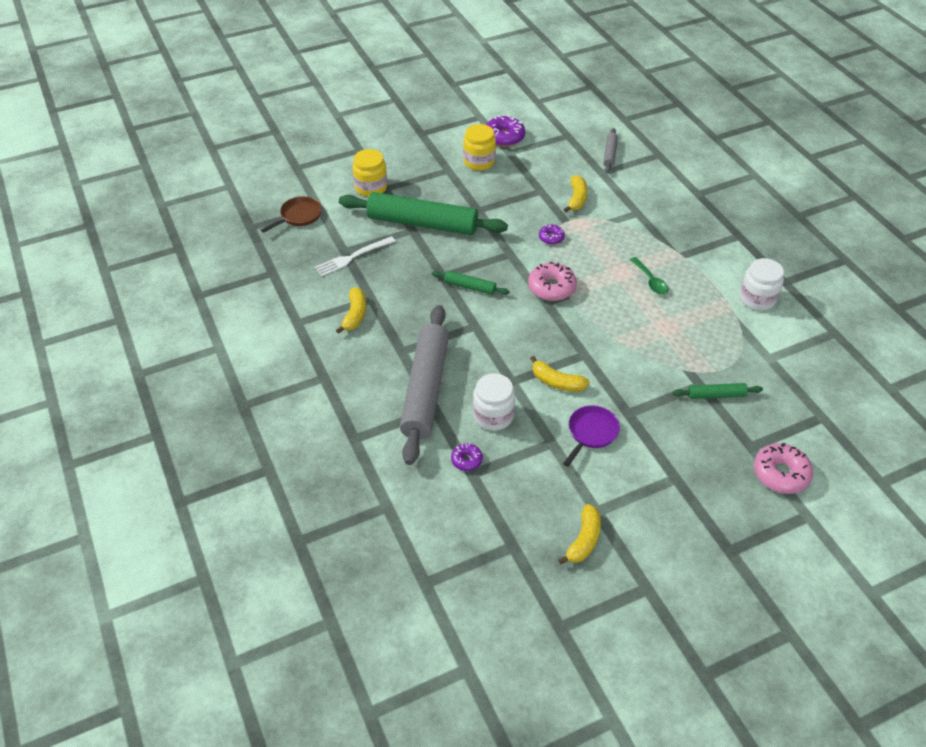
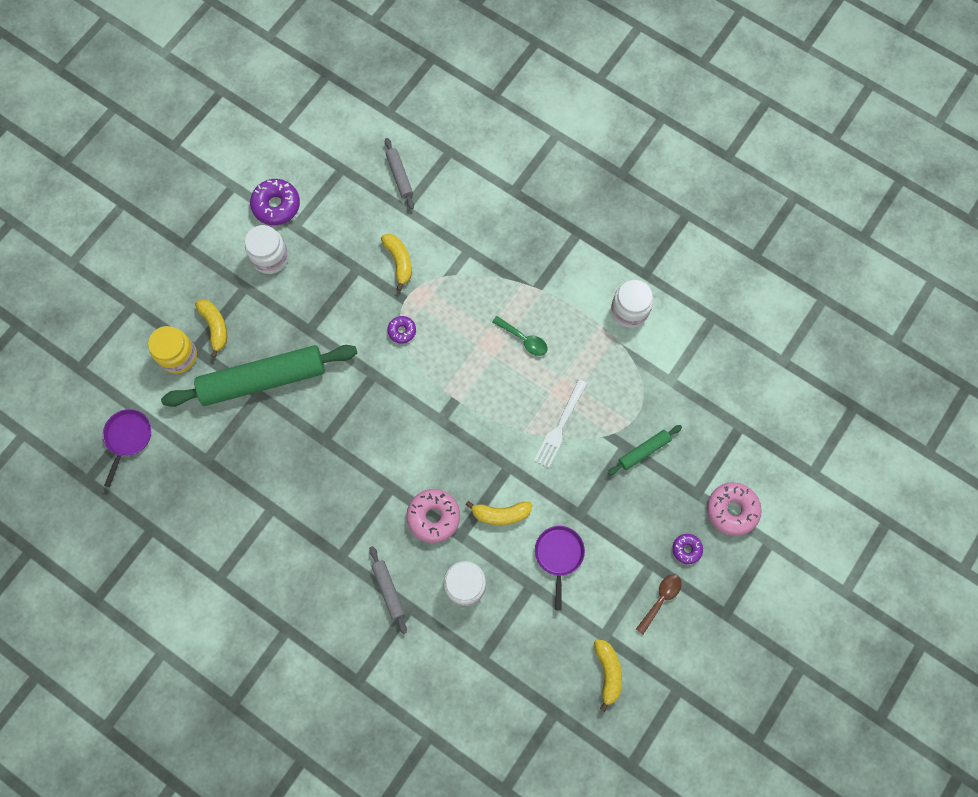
camera: 30 degrees left, 25 degrees up
(299, 216) = (128, 438): brown pan -> purple pan
(352, 257) = (220, 464): white fork -> white fork (560, 426)
(355, 315) = (269, 538): yellow banana -> yellow banana (215, 327)
(425, 389) = (388, 590): grey rolling pin -> grey rolling pin, size x0.44
(466, 460) = (469, 647): purple donut -> purple donut (686, 549)
(470, 287) = (359, 440): green rolling pin -> none
(479, 161) = (270, 257): yellow jar -> white jar
(551, 288) = (436, 399): pink donut -> pink donut (433, 517)
(670, 509) = (660, 599): none -> brown spoon

